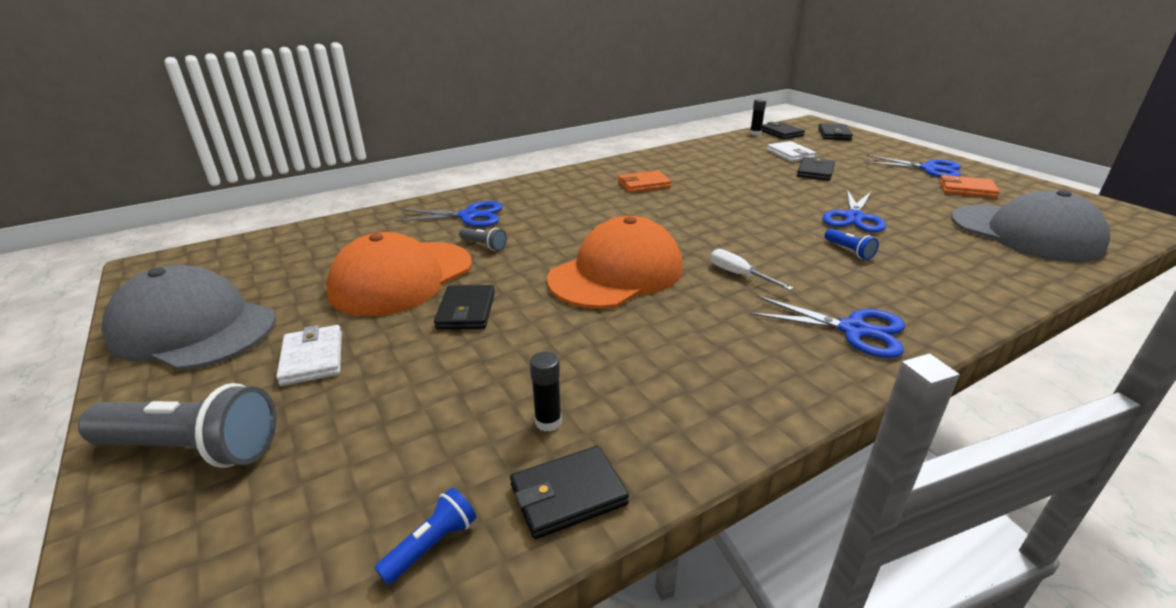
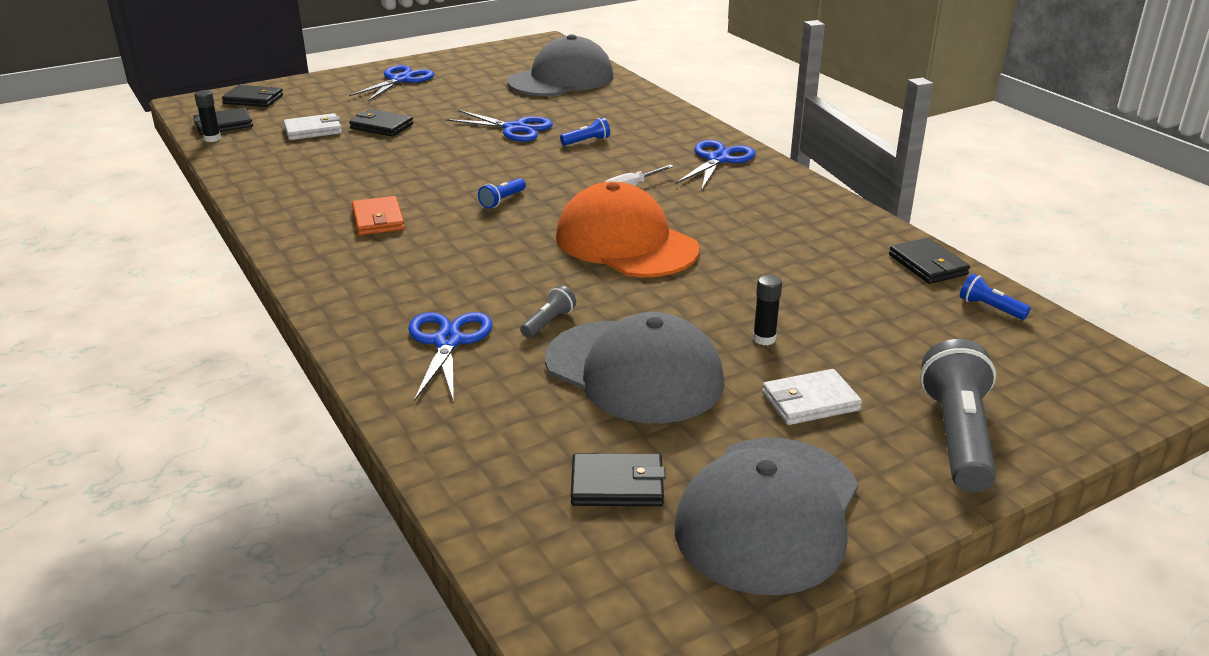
camera: 90 degrees left, 0 degrees up
(402, 278) = (634, 371): orange cap -> grey cap
(466, 311) = (707, 321): black wallet -> black wallet (617, 485)
(548, 422) = (861, 273): black glue stick -> black glue stick (764, 339)
(689, 220) = (502, 200): none -> blue flashlight
(966, 189) = (462, 77): orange wallet -> none

